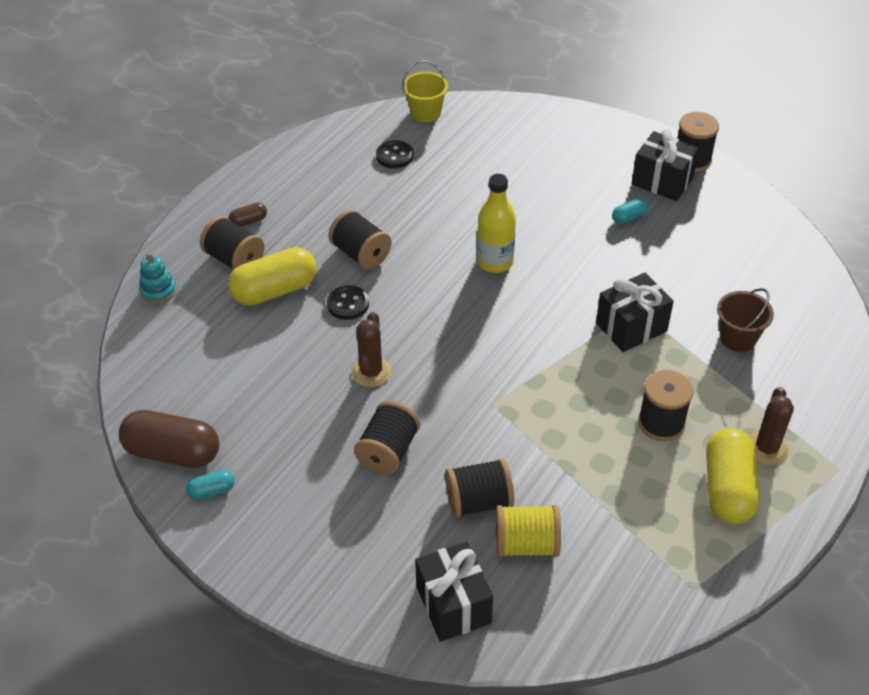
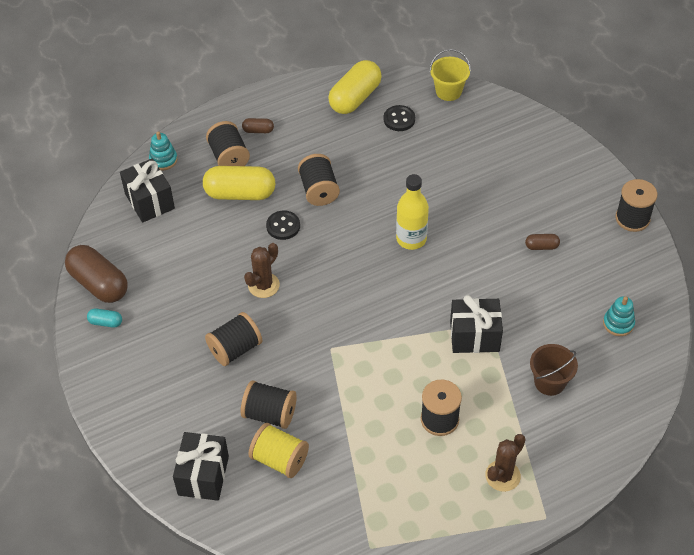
camera: 30 degrees right, 5 degrees up
(628, 217) = (541, 246): turquoise capsule -> brown capsule
(662, 181) = (593, 227): black gift -> black gift (150, 201)
(727, 489) = (449, 491): yellow capsule -> yellow capsule (355, 98)
(756, 257) = (618, 323): none -> turquoise stacking toy

